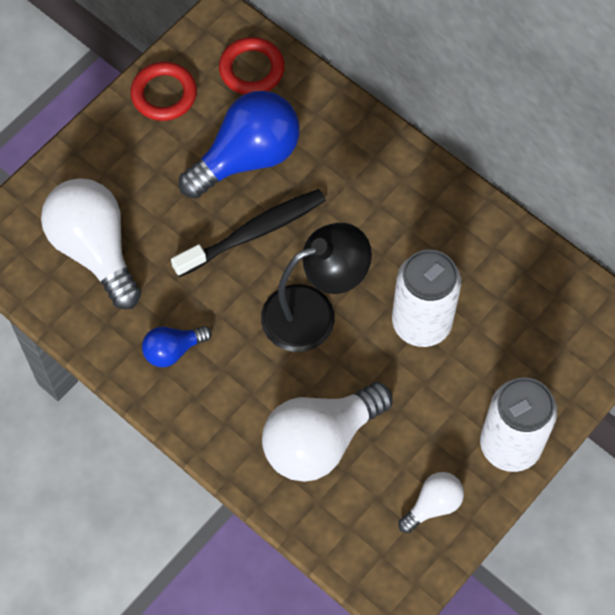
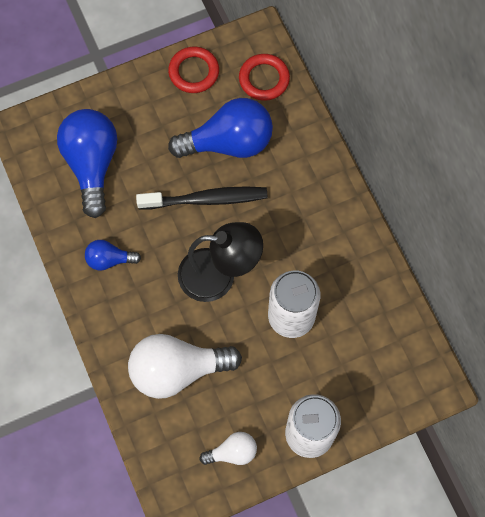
camera: 25 degrees right, 5 degrees up
(95, 249) = (92, 164): white light bulb -> blue light bulb

